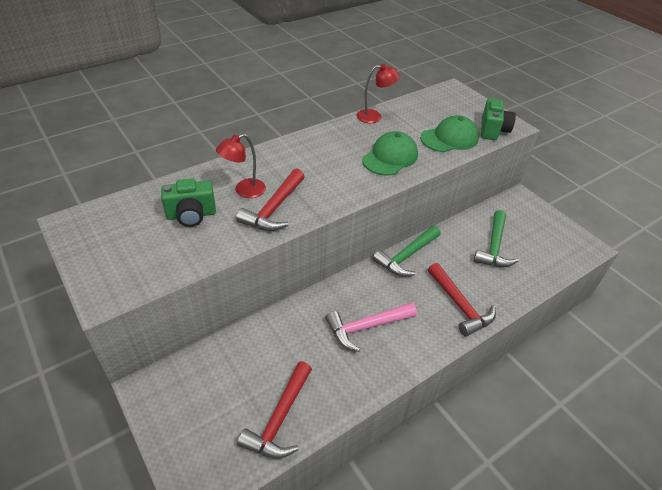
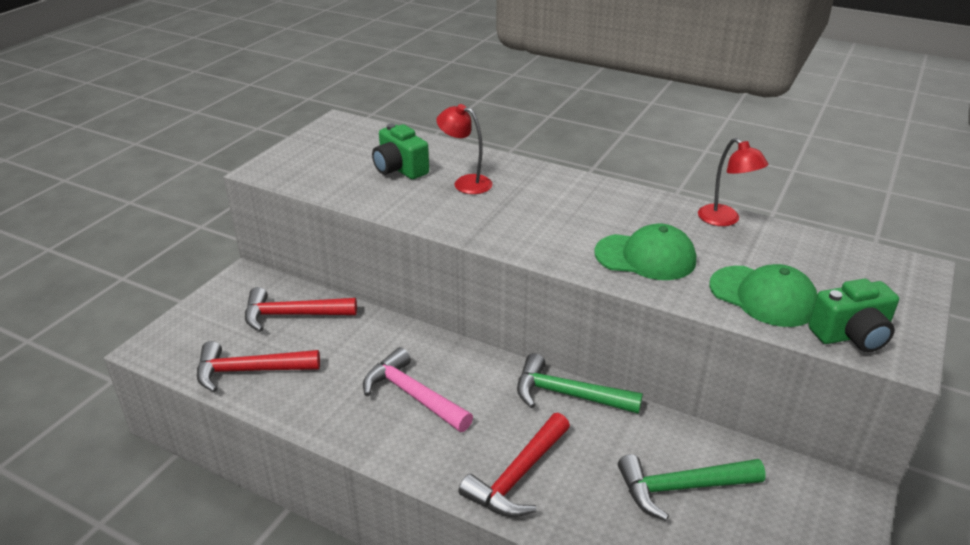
camera: 65 degrees right, 10 degrees down
(274, 209) = (454, 208): red hammer -> red hammer (292, 315)

